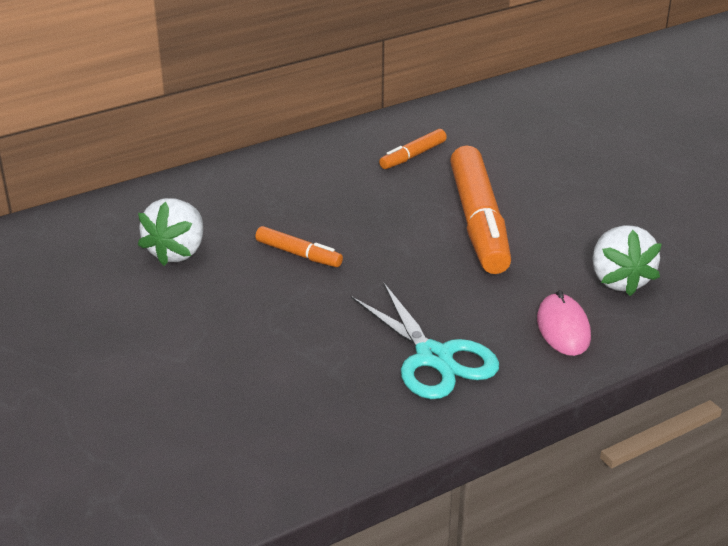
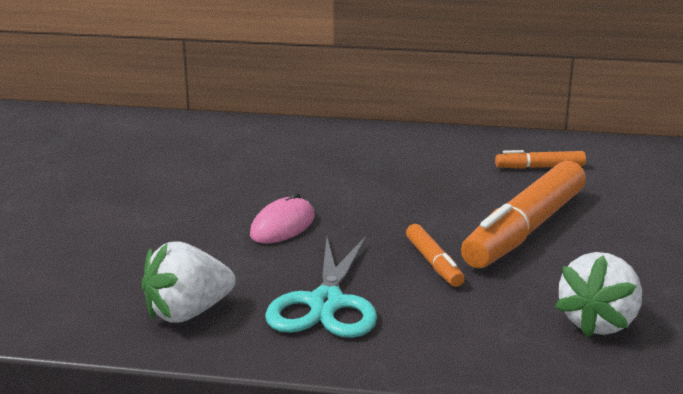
camera: 40 degrees right, 10 degrees down
(177, 252) = (252, 165): white strawberry -> white strawberry (188, 313)
(298, 254) = (335, 196): orange marker -> orange marker (433, 263)
(563, 328) = (478, 334): pink mouse -> pink mouse (282, 226)

